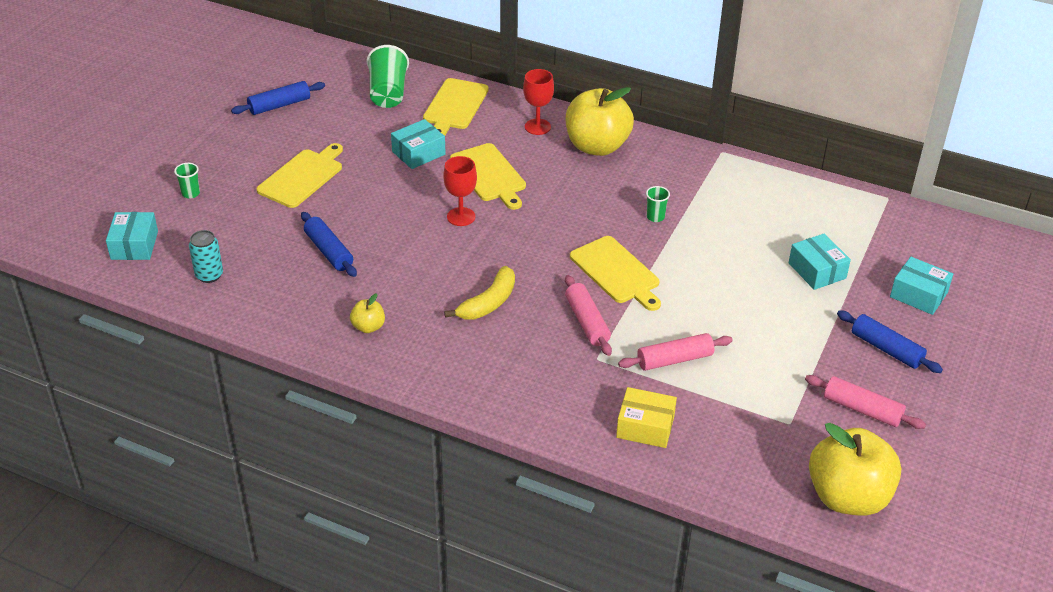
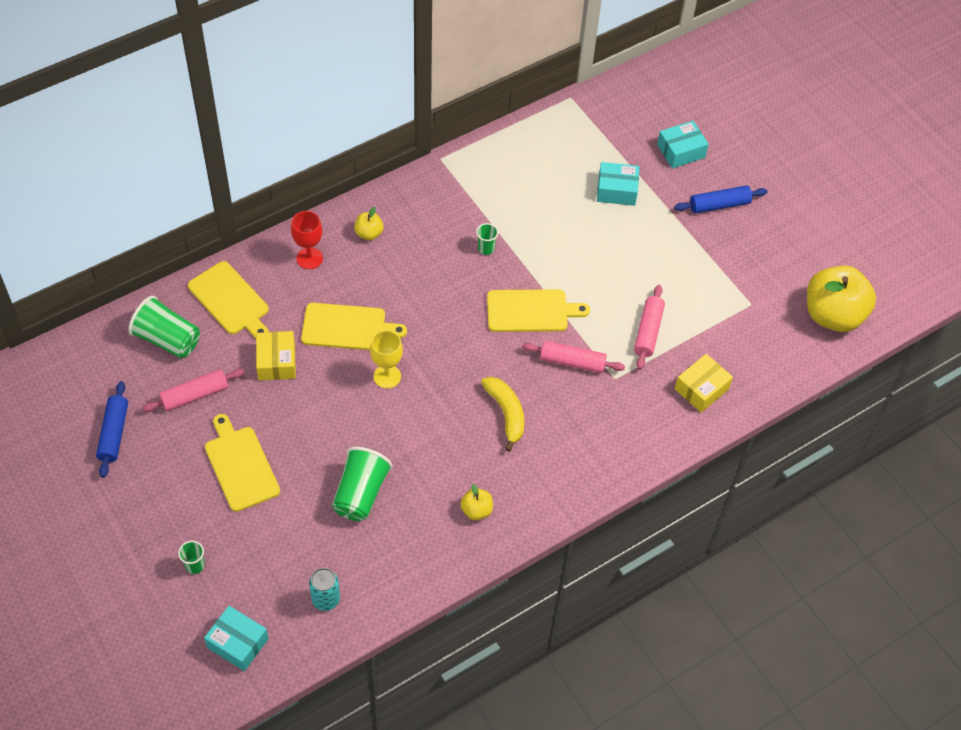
camera: 60 degrees left, 15 degrees up
(329, 251) = (360, 493): blue rolling pin -> green cup
(418, 153) = (276, 362): turquoise box -> yellow box
(461, 217) = (387, 376): red goblet -> yellow goblet
(597, 146) = (369, 233): yellow apple -> yellow apple, size x0.44
(862, 409) = (764, 256): pink rolling pin -> pink rolling pin (195, 395)

